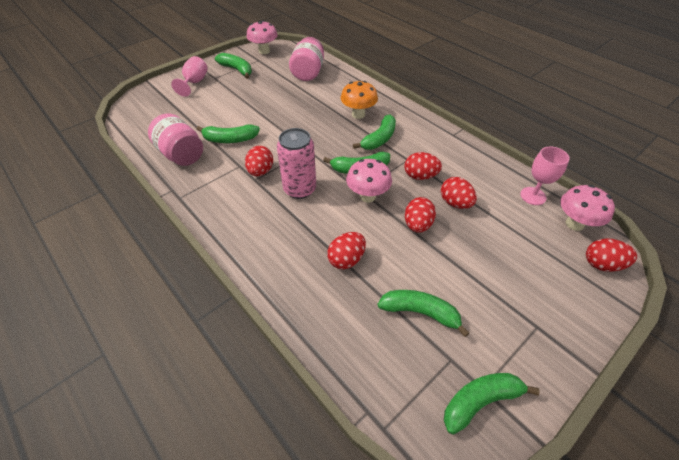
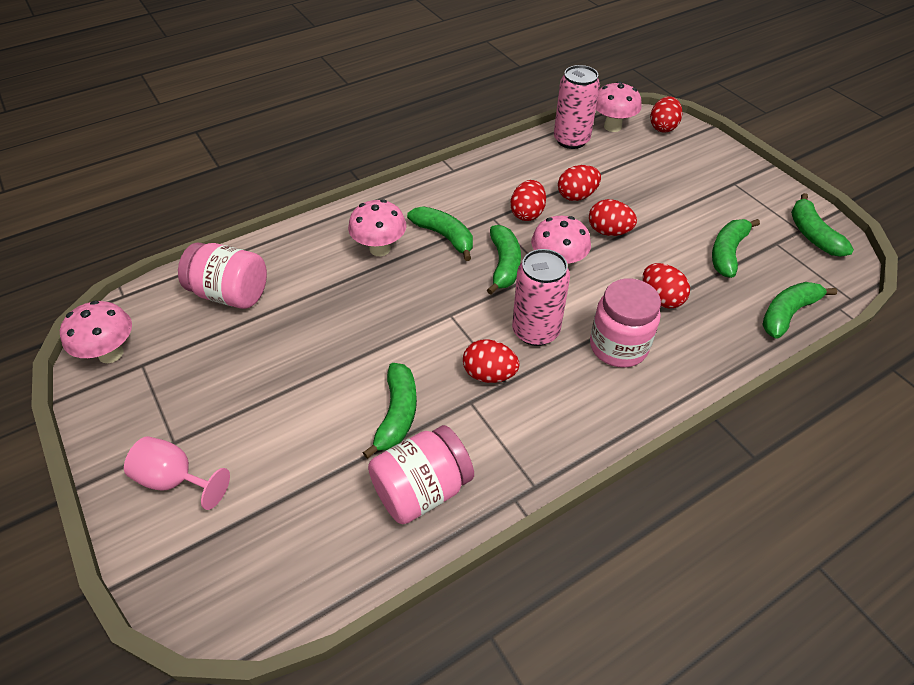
camera: 80 degrees left, 0 degrees up
(237, 70) = (162, 402): green banana -> green banana (787, 313)
(291, 233) = (618, 346): none -> pink jar
(358, 114) = (380, 249): orange mushroom -> pink mushroom
(533, 196) = (571, 140): pink goblet -> pink can

